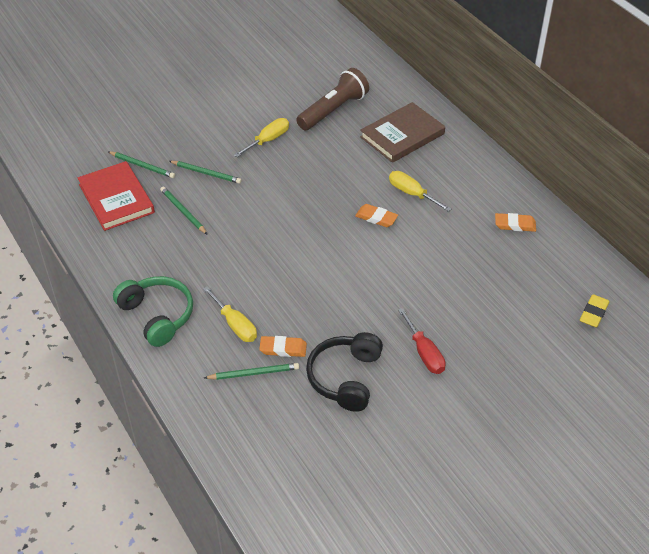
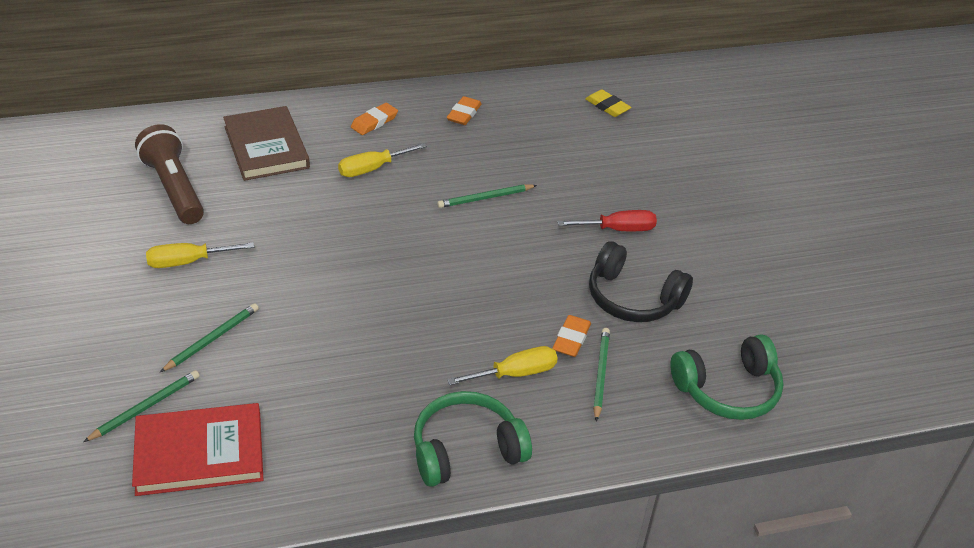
camera: 75 degrees left, 5 degrees down
(183, 211) = (277, 381): green pencil -> green pencil (485, 198)
(268, 140) = (188, 262): yellow screwdriver -> yellow screwdriver turned 75 degrees counterclockwise
(269, 456) = (728, 390): none -> green headphones
(376, 218) = (396, 207): orange eraser -> orange eraser (374, 122)

